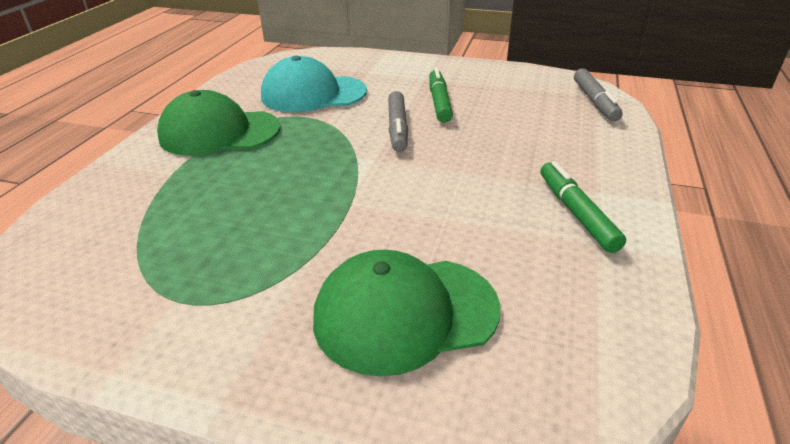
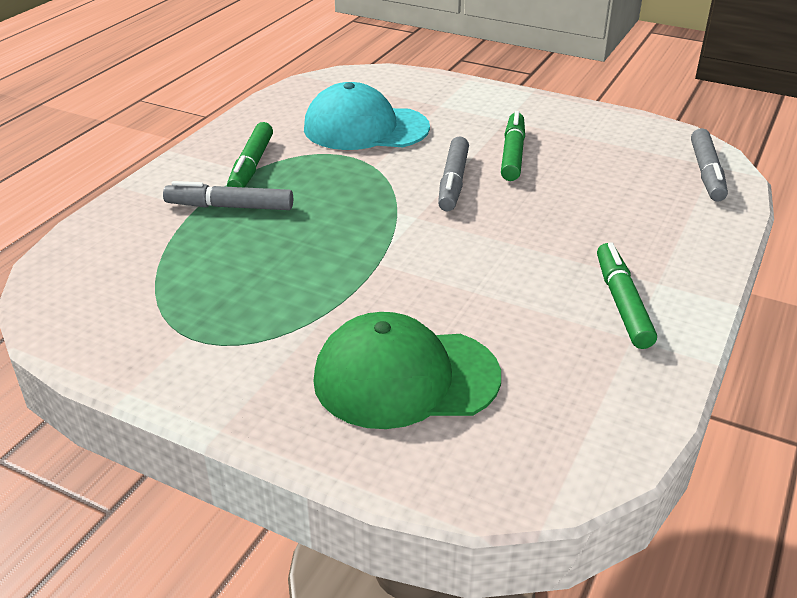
camera: 10 degrees right, 0 degrees up
(204, 169) = (230, 207): none -> grey marker
(219, 132) = (251, 166): green cap -> green marker

